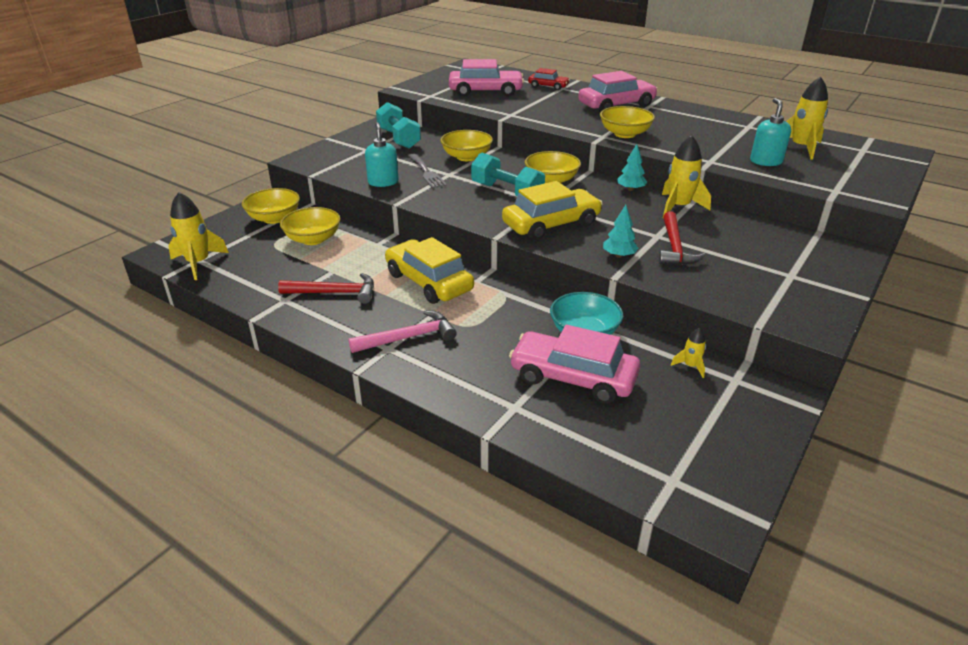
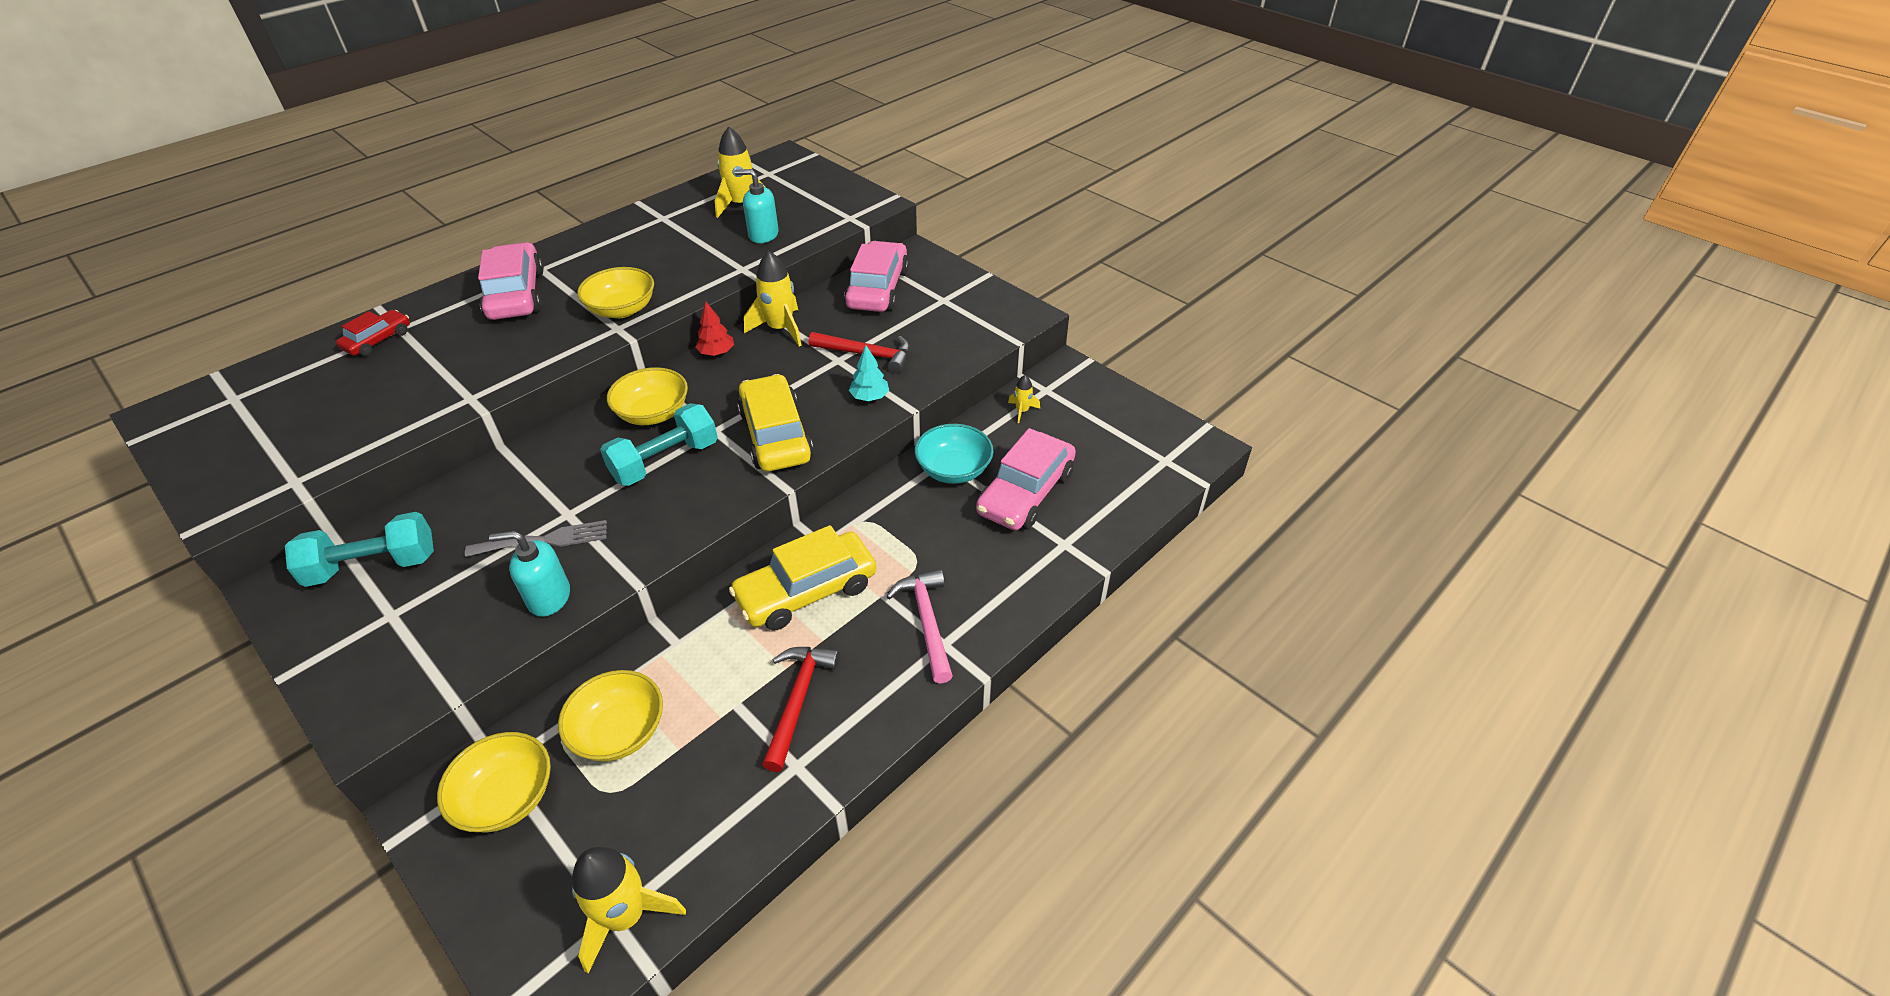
camera: 80 degrees left, 10 degrees up
(466, 157) = (516, 487): yellow bowl -> none
(485, 91) = (338, 411): pink car -> pink car (878, 289)
(630, 189) = (717, 353): turquoise tree -> red tree

